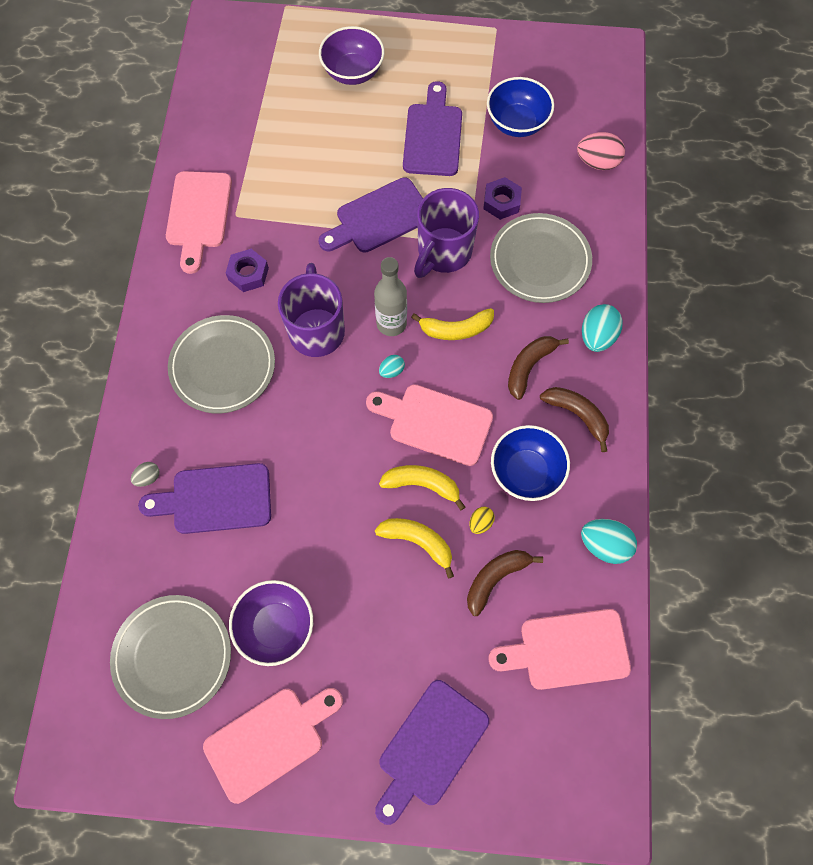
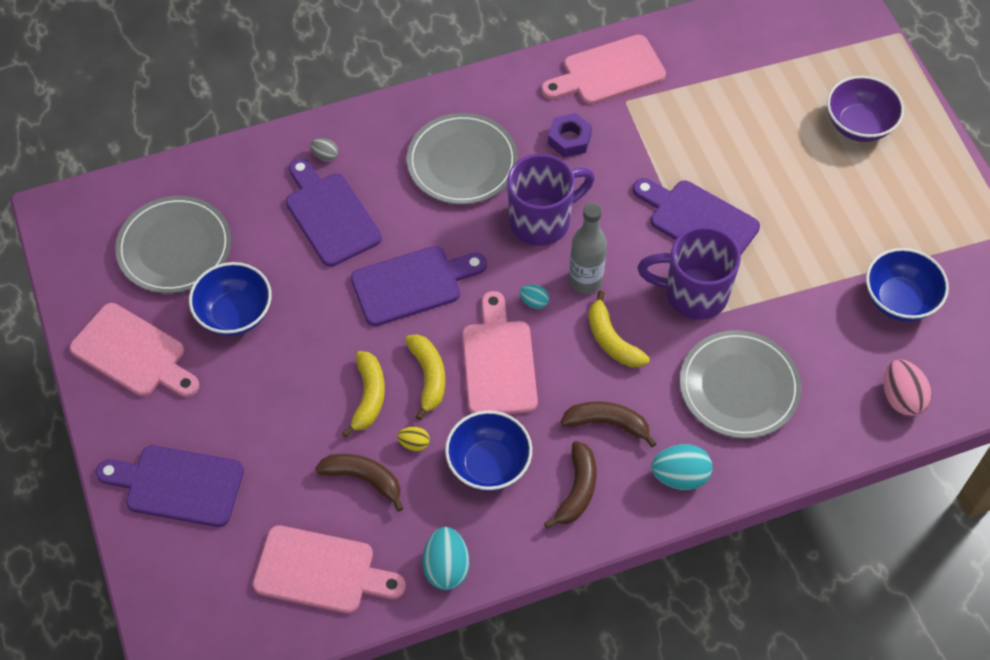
camera: 65 degrees right, 10 degrees down
(276, 626) = (235, 314): purple bowl -> blue bowl
(433, 135) = (829, 228): purple cutting board -> purple cutting board (412, 284)
(501, 202) = (788, 324): purple nut -> none
(567, 650) = (321, 571): pink cutting board -> pink cutting board turned 135 degrees clockwise

